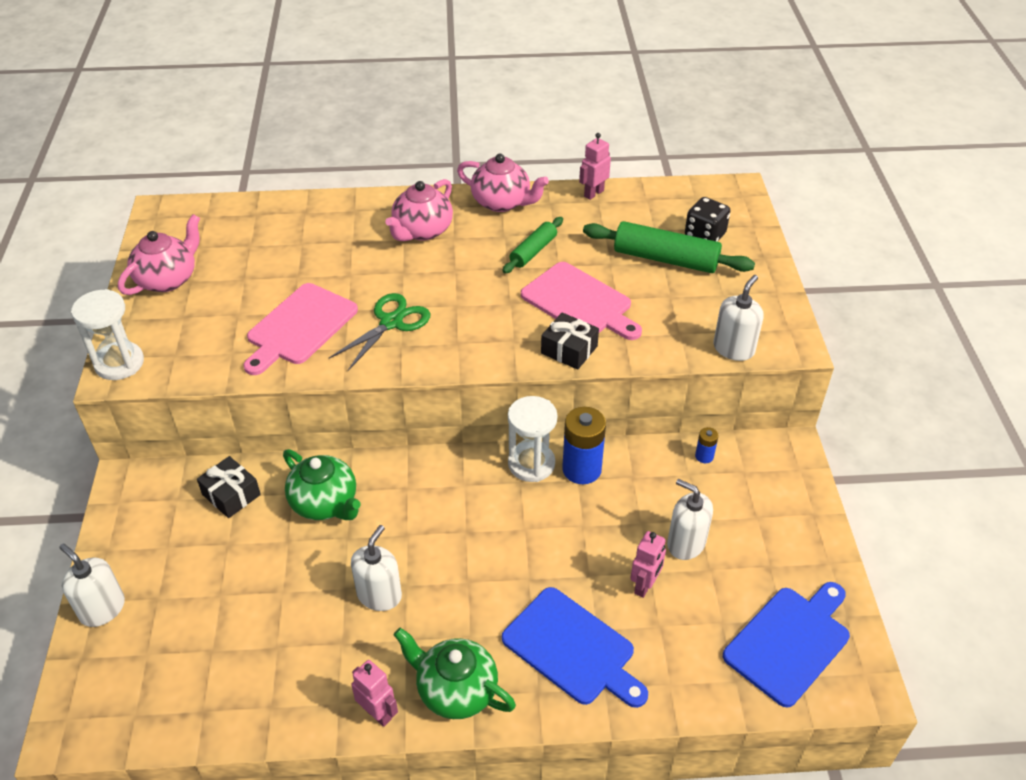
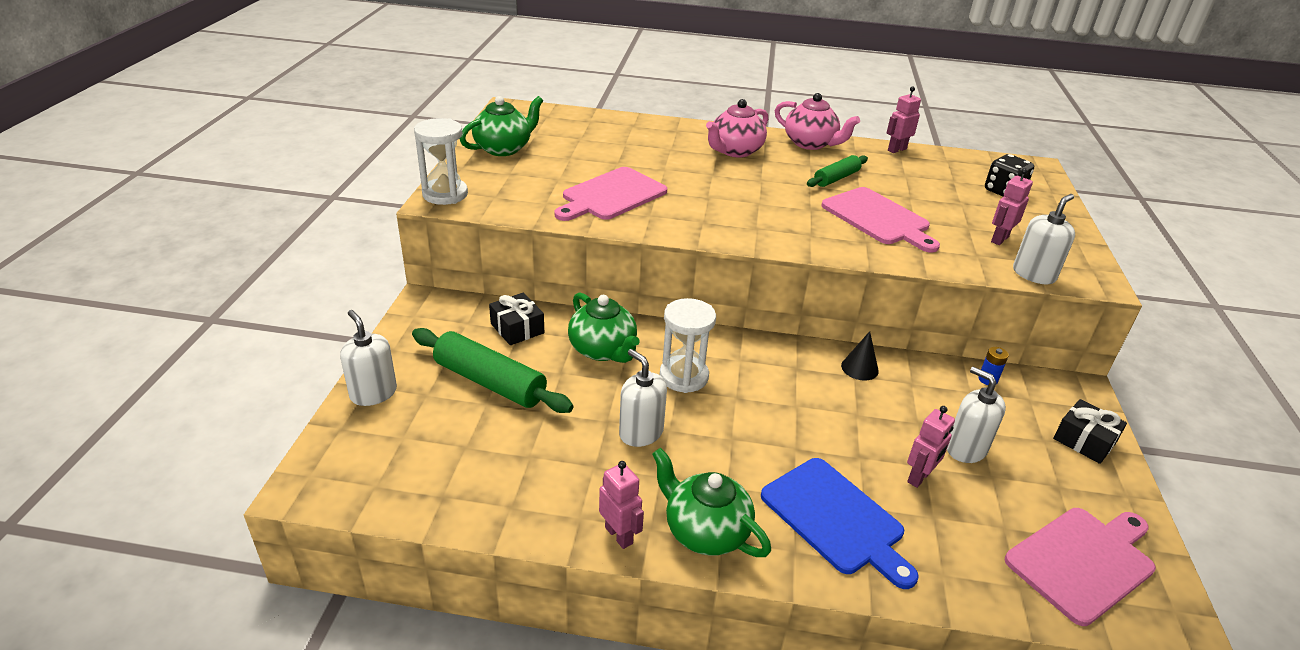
camera: 10 degrees right, 10 degrees down
(168, 279) = (504, 148): pink teapot -> green teapot
(379, 595) = (641, 433): white soap dispenser -> white soap dispenser turned 75 degrees counterclockwise
(391, 322) = (696, 205): green scissors -> none
(531, 464) = (809, 355): white hourglass -> white hourglass (684, 376)
(569, 350) = (865, 249): black gift -> black gift (1084, 441)
(581, 469) = (859, 368): blue battery -> black cone
(665, 259) = (964, 201): green rolling pin -> green rolling pin (490, 382)
(700, 306) = (999, 239): none -> pink robot
(790, 642) = (1083, 561): blue cutting board -> pink cutting board

